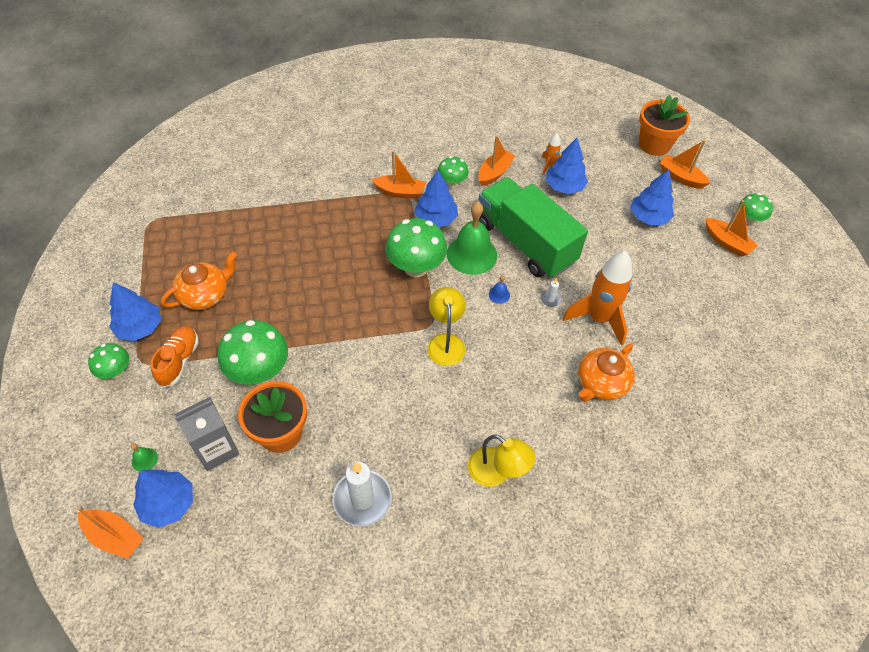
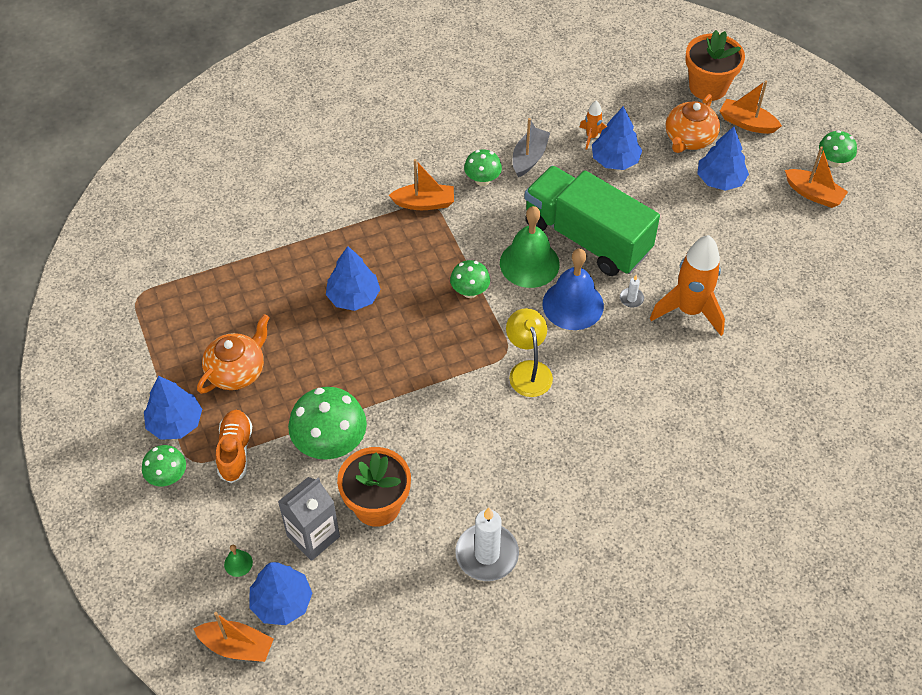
camera: 10 degrees left, 0 degrees up
(416, 267) = (470, 291): green mushroom -> green mushroom, size x0.56
(436, 219) = (476, 228): blue tree -> blue tree (353, 297)
(494, 173) = (529, 158): orange boat -> grey boat
(496, 472) = (620, 498): yellow lamp -> none
(499, 294) = (573, 304): blue bell -> blue bell, size x2.45
(601, 383) = (708, 382): orange teapot -> orange teapot (689, 139)

